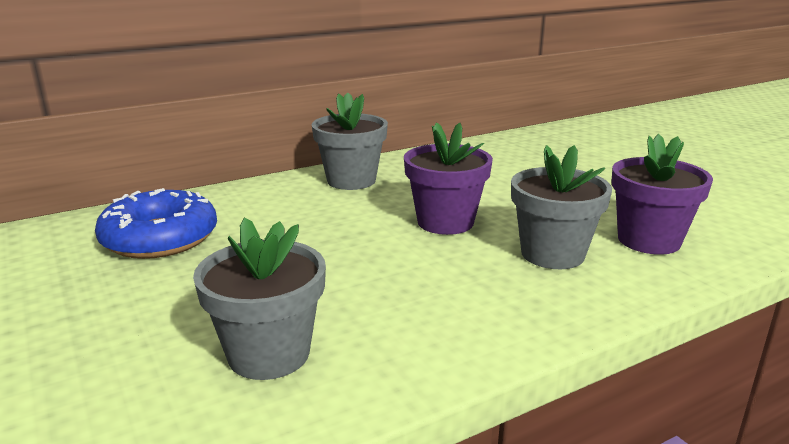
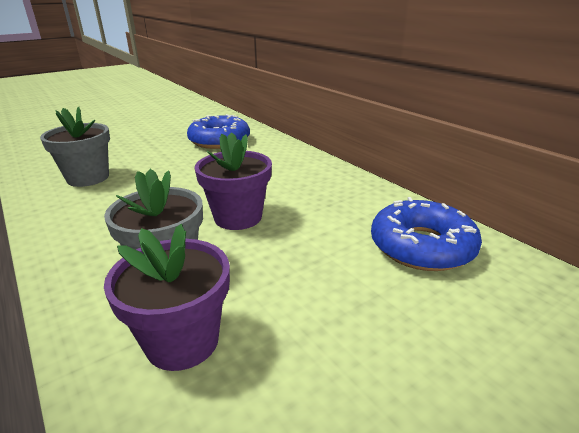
camera: 85 degrees right, 5 degrees up
(351, 180) = (319, 177): grey flower pot -> none
(500, 157) = (422, 246): none -> blue donut

